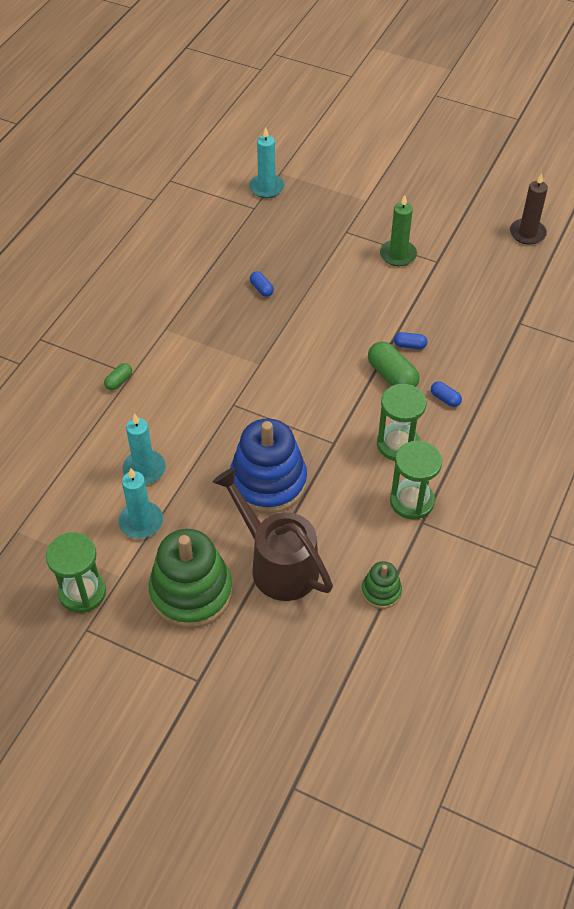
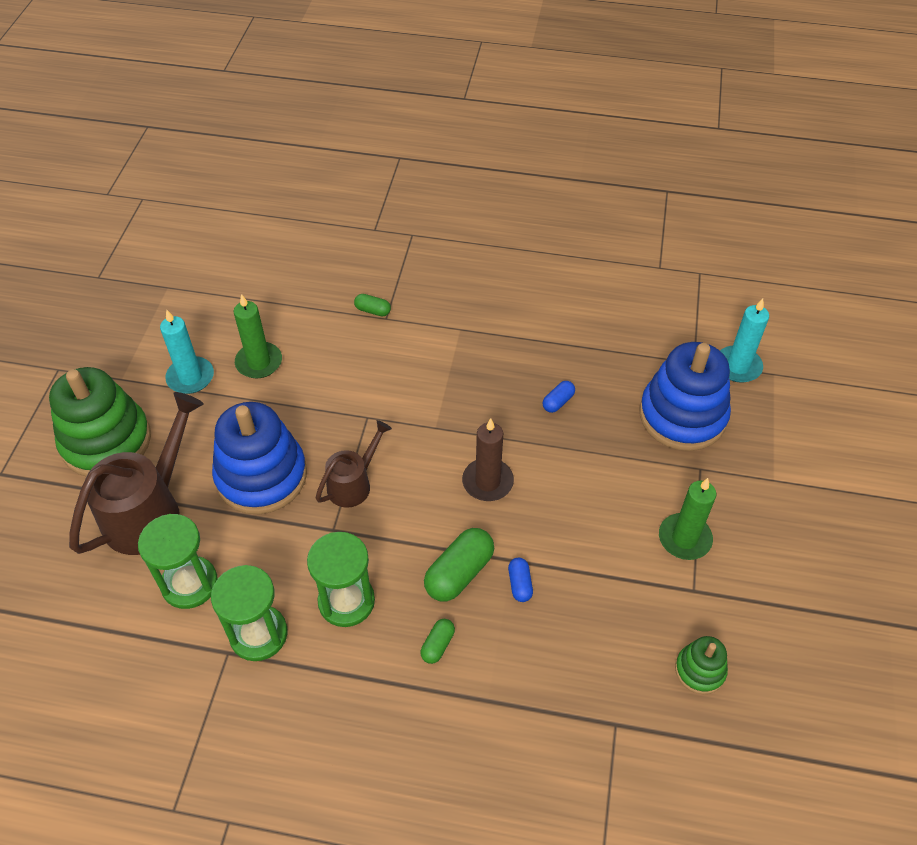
camera: 75 degrees right, 0 degrees up
(82, 592) = (100, 355): green hourglass -> green hourglass (189, 584)
(144, 469) = (259, 362): turquoise candle -> green candle
(295, 423) = (354, 483): none -> brown watering can
(299, 227) = (682, 416): none -> blue stacking toy
(381, 591) = (120, 624): green stacking toy -> green stacking toy (700, 670)
(445, 399) = (438, 645): blue capsule -> green capsule
(527, 233) = (814, 709): brown candle -> brown candle (487, 482)

